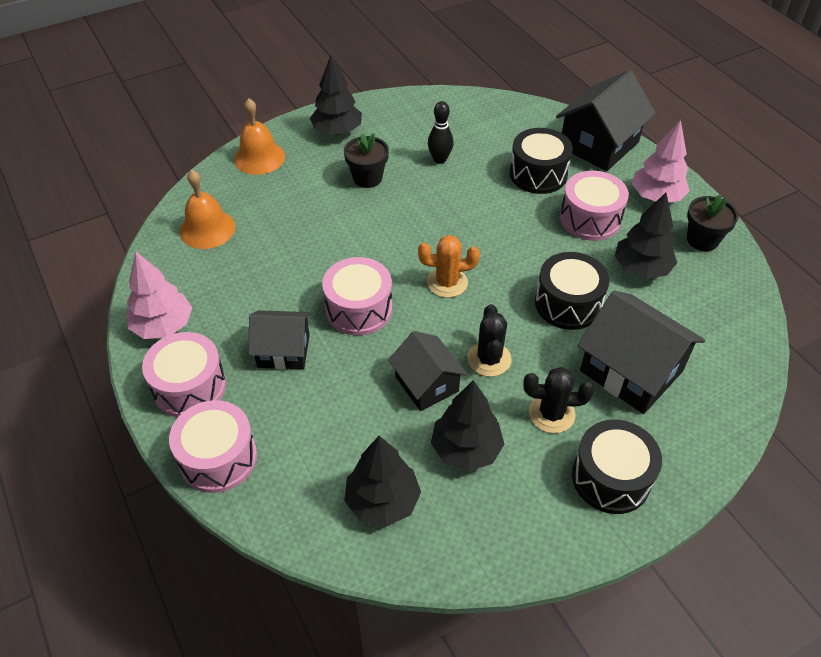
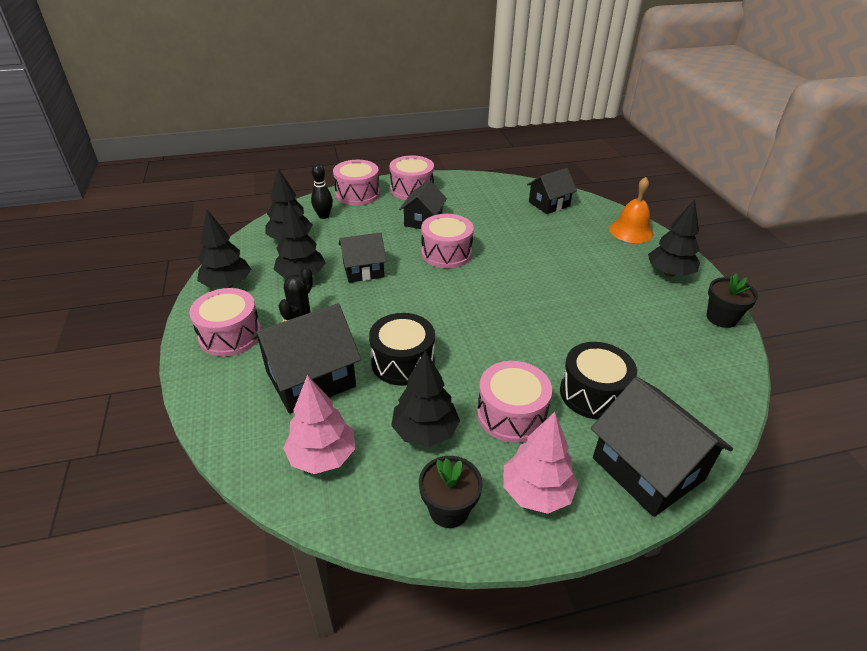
camera: 105 degrees right, 10 degrees down
(163, 326) = (463, 185): pink tree -> pink tree (322, 456)
(207, 229) = (549, 204): orange bell -> black house
(367, 178) = (598, 279): black flower pot -> black flower pot (721, 318)
(439, 159) = (623, 327): black bowling pin -> black bowling pin (323, 216)
(447, 283) = (456, 298): orange cactus -> none
(489, 359) = (368, 303): black cactus -> none
(521, 534) = (227, 285): none -> black tree
(611, 478) = (230, 335): black drum -> pink drum

